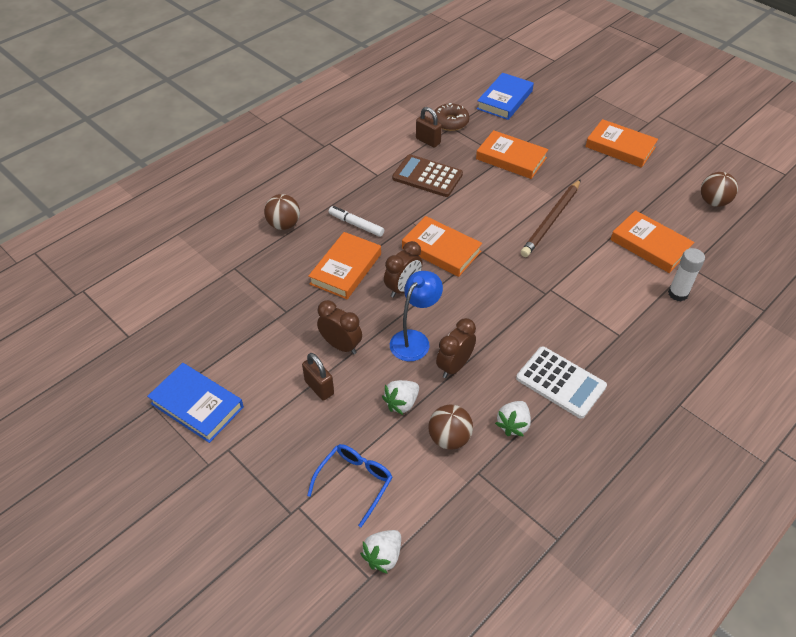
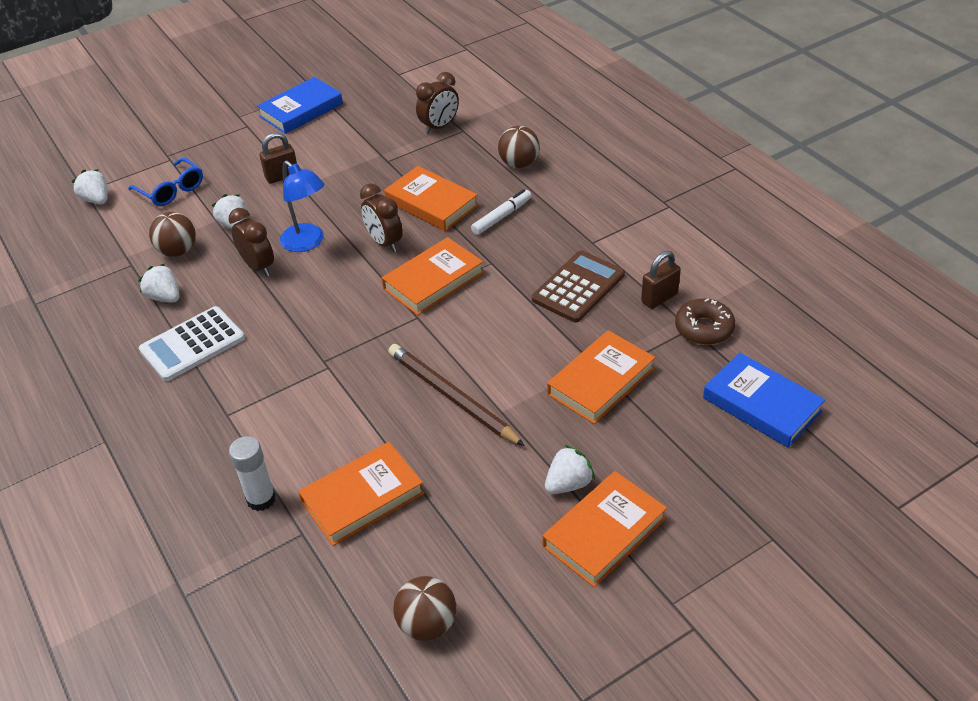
camera: 105 degrees right, 5 degrees down
(341, 345) = (325, 193): brown clock -> brown clock (439, 127)
(595, 163) = (568, 484): none -> white strawberry

